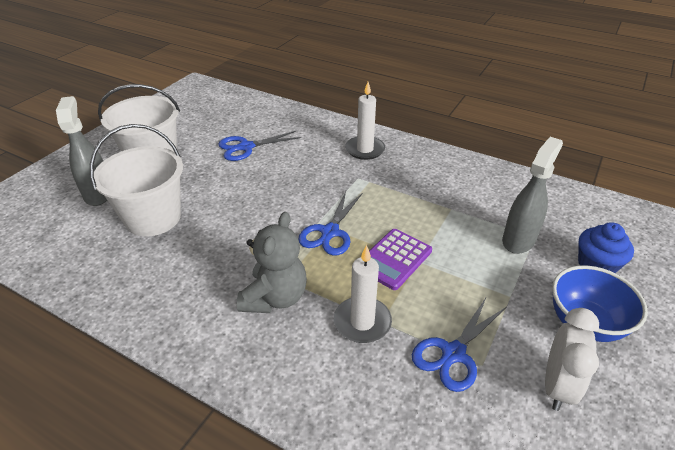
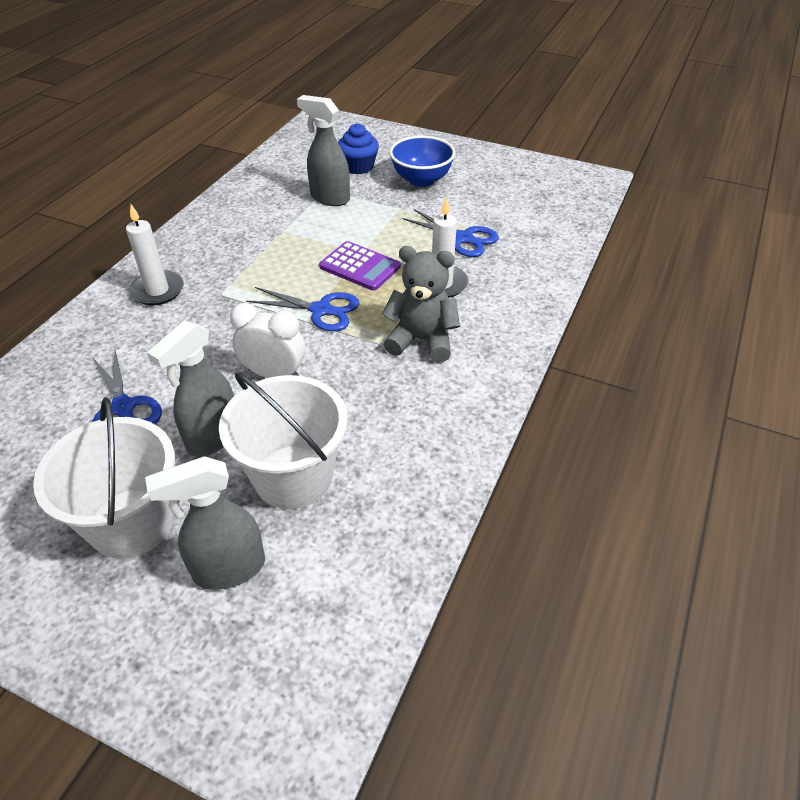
camera: 95 degrees left, 5 degrees up
(205, 182) = (213, 437): none -> grey spray bottle
(557, 386) = (479, 198): white clock -> white clock (274, 374)

